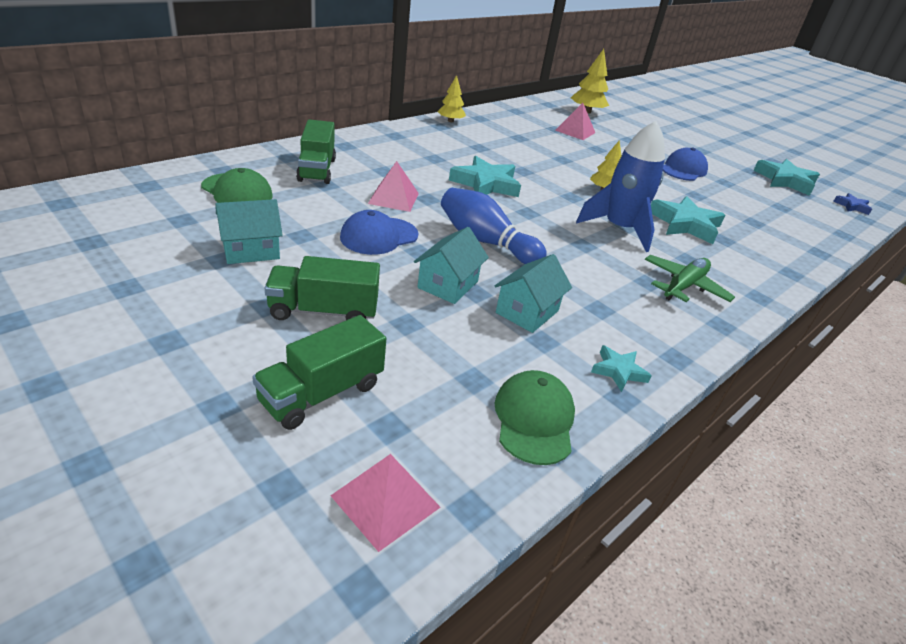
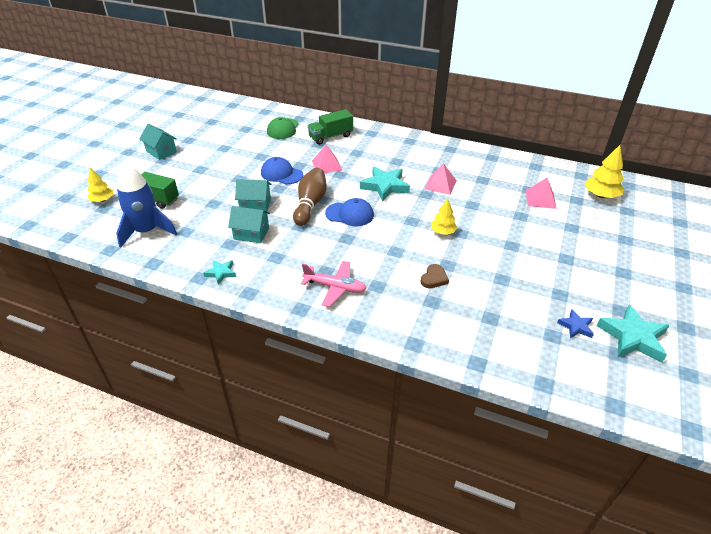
camera: 70 degrees right, 5 degrees up
(251, 250) = (236, 151): turquoise house -> turquoise house (161, 151)
(323, 311) = (206, 182): green truck -> none
(385, 501) = (105, 230): pink pyramid -> pink pyramid (440, 184)
(450, 121) = (465, 149): yellow tree -> yellow tree (102, 200)
(485, 242) = (310, 204): blue bowling pin -> brown bowling pin
(534, 419) = (168, 254): green cap -> none
(619, 229) = (386, 248): blue rocket -> blue rocket (147, 231)
(683, 169) = (549, 266): blue cap -> blue cap (350, 214)
(684, 286) = (335, 287): green plane -> pink plane
(685, 224) = (434, 278): turquoise star -> brown heart
(852, 206) = (638, 395): blue star -> blue star (576, 326)

